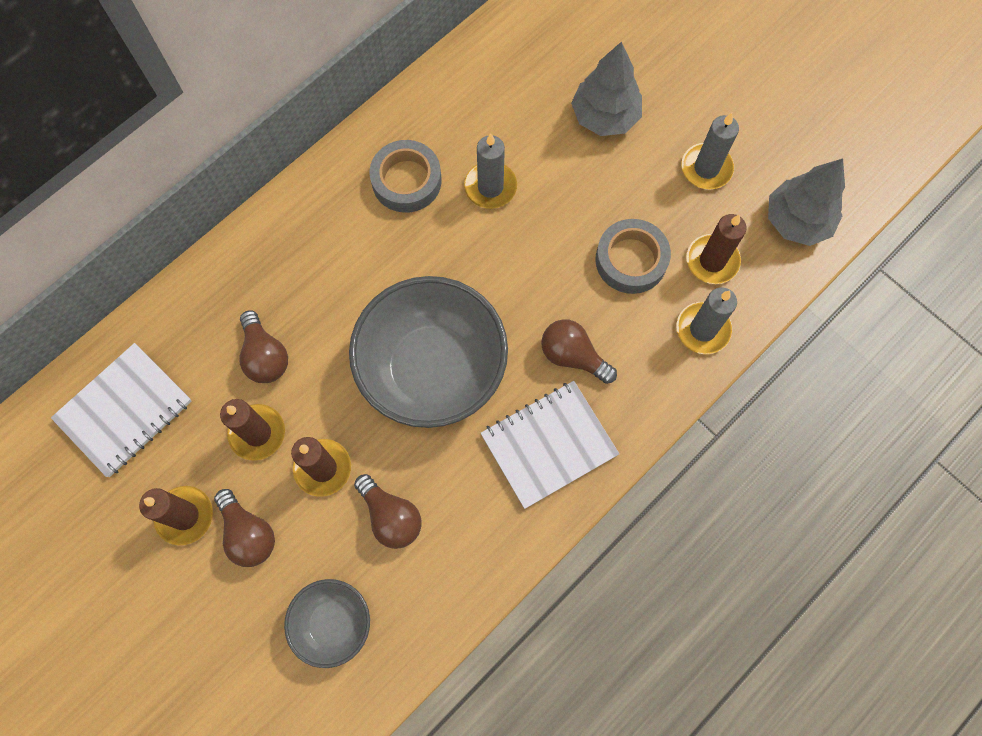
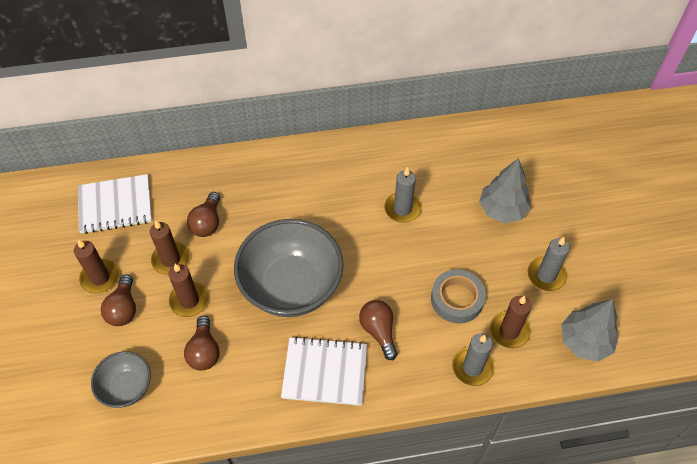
camera: 35 degrees right, 15 degrees down
(406, 181) = (357, 178): grey tape -> none

